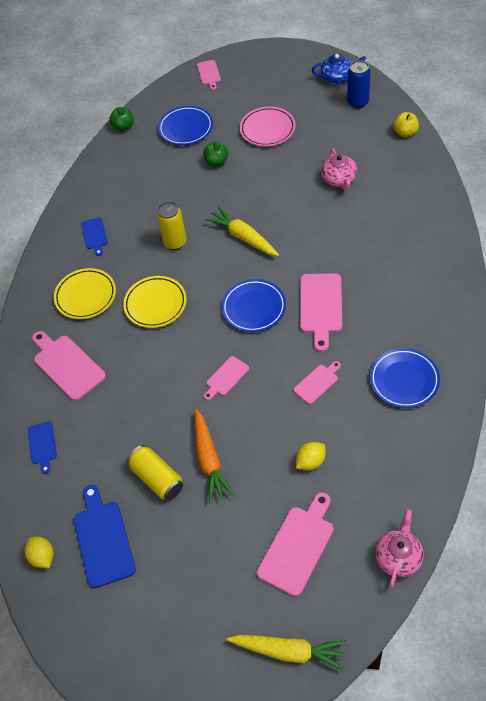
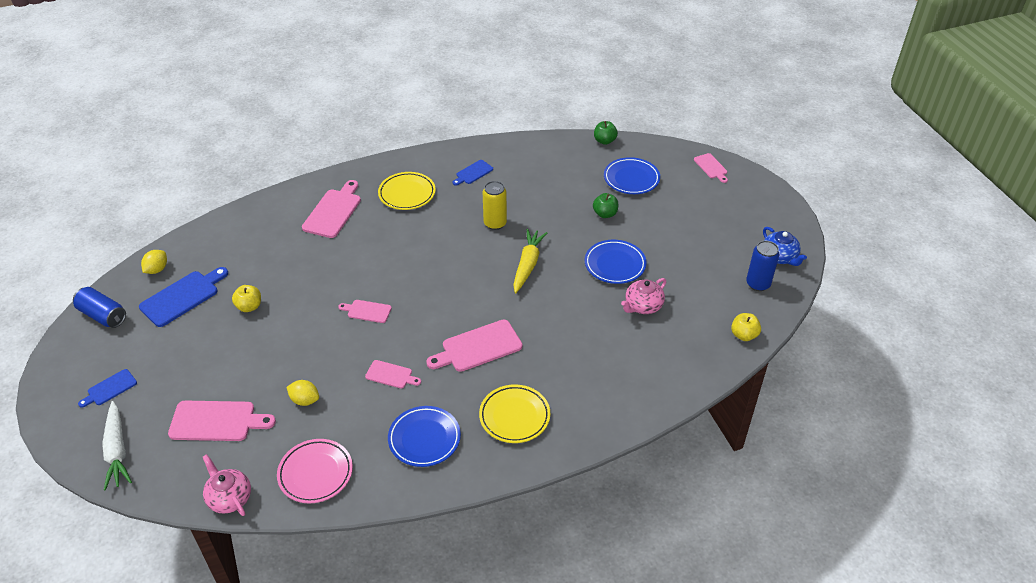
camera: 55 degrees right, 10 degrees down
(42, 445) = (254, 228): blue cutting board -> blue cutting board (110, 388)
(81, 629) = (103, 315): none -> blue can
(155, 304) = (421, 238): yellow plate -> yellow plate (514, 416)
(157, 478) = (249, 306): yellow can -> yellow apple
(209, 74) = (711, 167): pink cutting board -> pink cutting board turned 75 degrees counterclockwise
(209, 460) = (280, 332): orange carrot -> none
(254, 308) = (451, 301): blue plate -> blue plate (615, 264)
(267, 129) = (670, 232): pink plate -> pink plate (315, 473)
(289, 651) = (117, 450): yellow carrot -> white carrot
(398, 557) = (229, 498): pink teapot -> pink teapot turned 120 degrees counterclockwise

